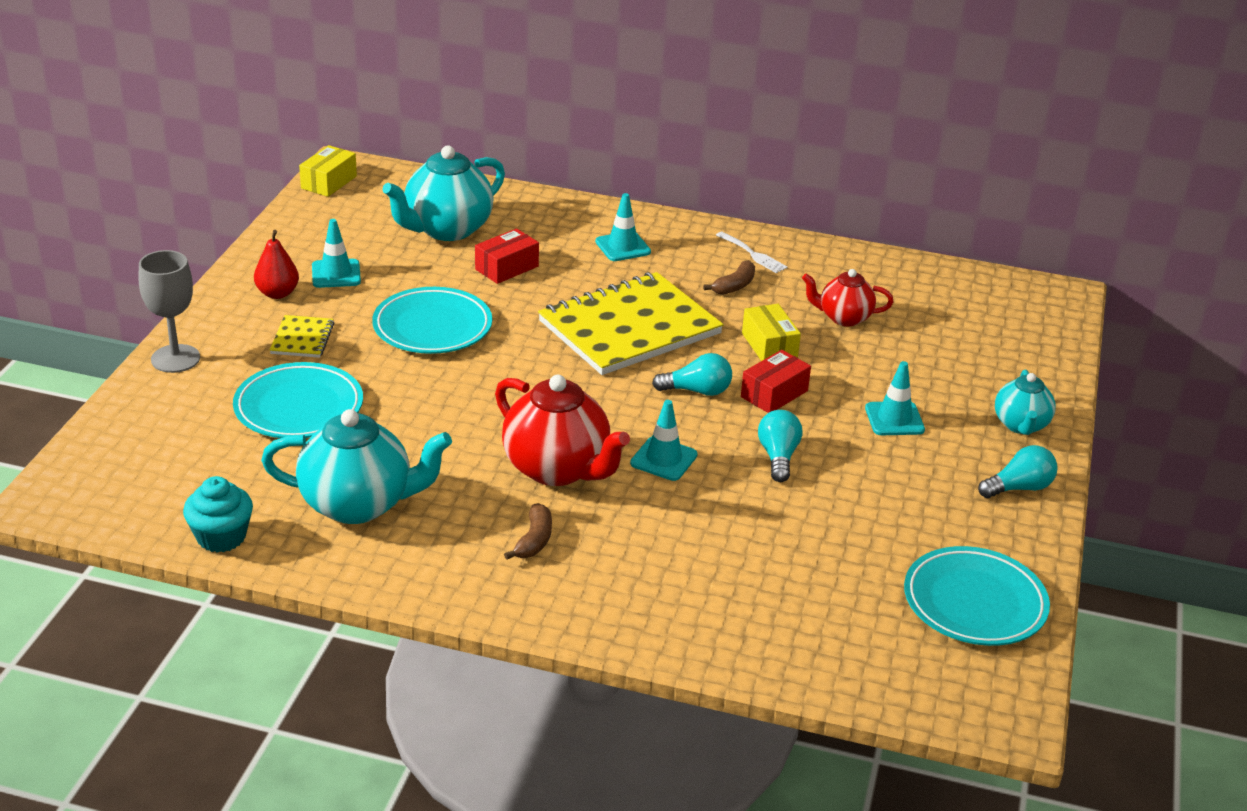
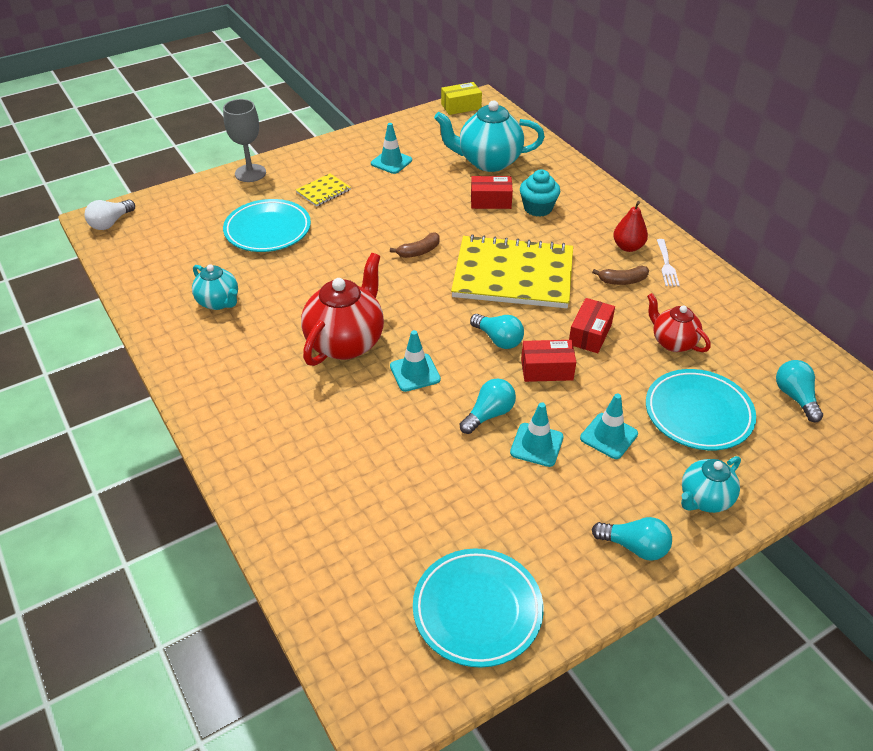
camera: 45 degrees right, 10 degrees up
(73, 495) = (111, 223): none -> white light bulb
(221, 537) = (136, 282): turquoise cupcake -> turquoise cupcake (538, 208)
(277, 293) = (347, 159): red pear -> red pear (628, 247)
(358, 504) = (219, 302): turquoise teapot -> turquoise teapot, size x0.58
(432, 327) = (398, 218): turquoise plate -> turquoise plate (698, 414)
(534, 540) = (272, 379): brown banana -> brown banana (419, 251)
(557, 469) = (346, 342): red teapot -> red teapot turned 150 degrees counterclockwise
(623, 247) = (582, 220): turquoise traffic cone -> turquoise traffic cone (536, 445)
(769, 345) = (590, 334): yellow box -> red box
(986, 314) = (795, 397): none -> turquoise light bulb

